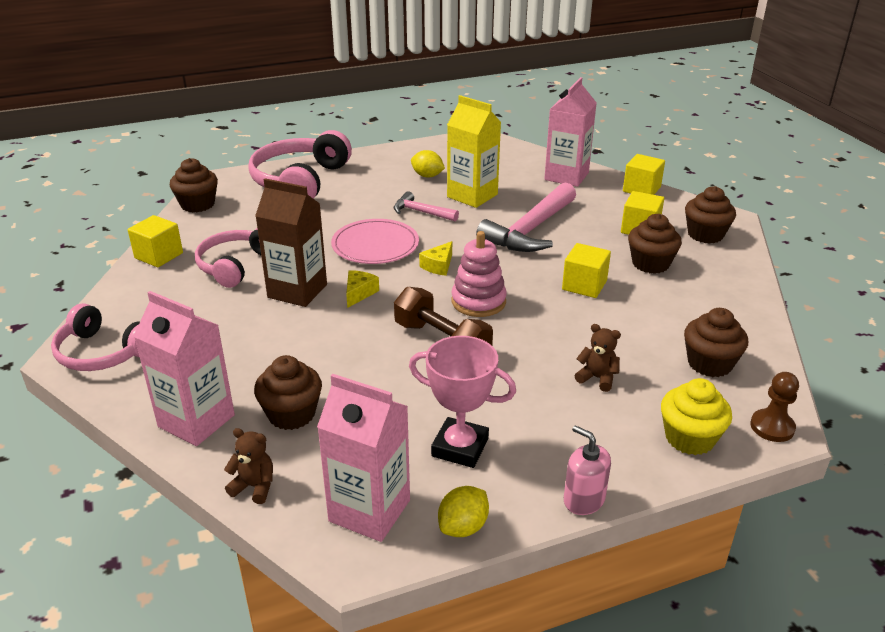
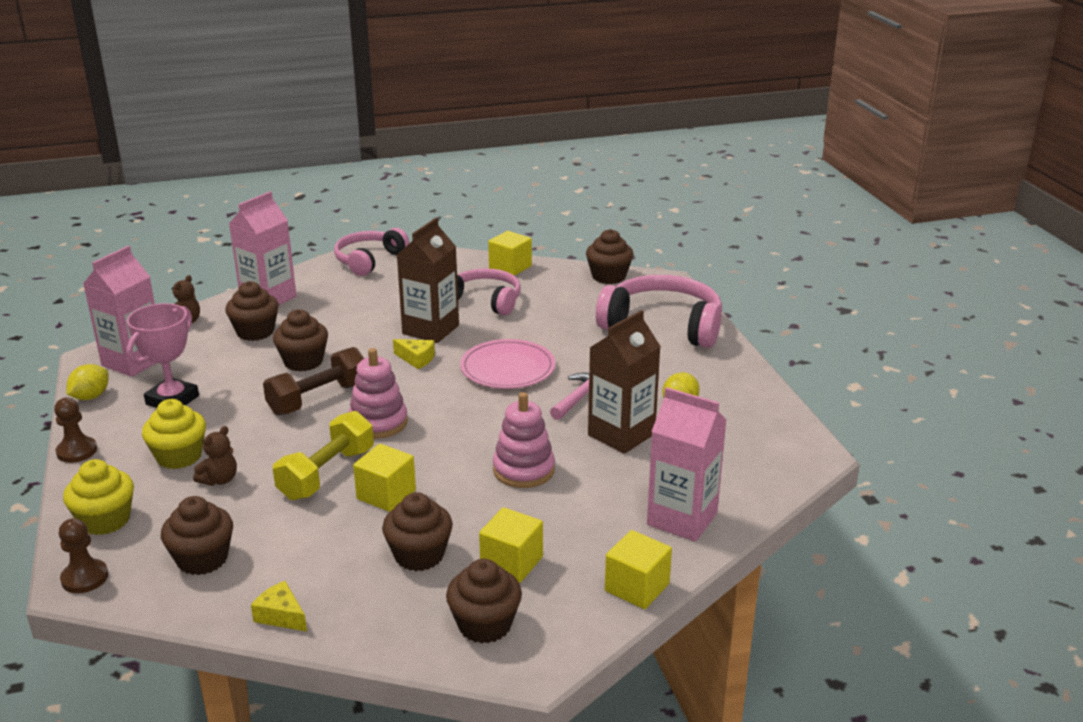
camera: 95 degrees right, 5 degrees down
(365, 364) = (303, 361): none -> brown cupcake
(438, 266) = (455, 403): yellow cheese -> yellow cheese (281, 616)
(463, 527) = (90, 397): yellow lemon -> yellow lemon turned 75 degrees clockwise
(472, 196) = (621, 434): yellow carton -> brown carton
(530, 230) = (523, 470): pink hammer -> pink stacking toy
(566, 318) = (327, 474): none -> yellow dumbbell
(568, 414) = (179, 456): none -> yellow cupcake
(584, 500) = (77, 451): pink soap dispenser -> brown pawn

